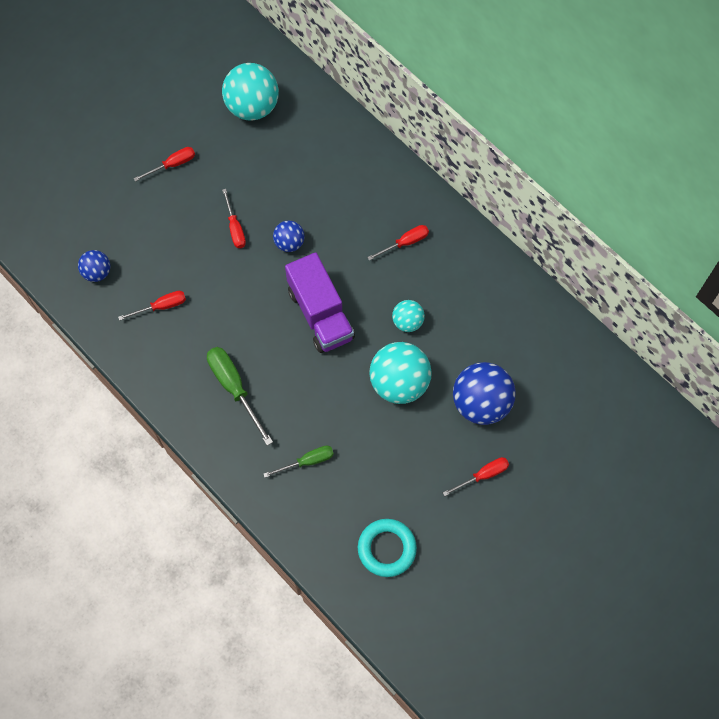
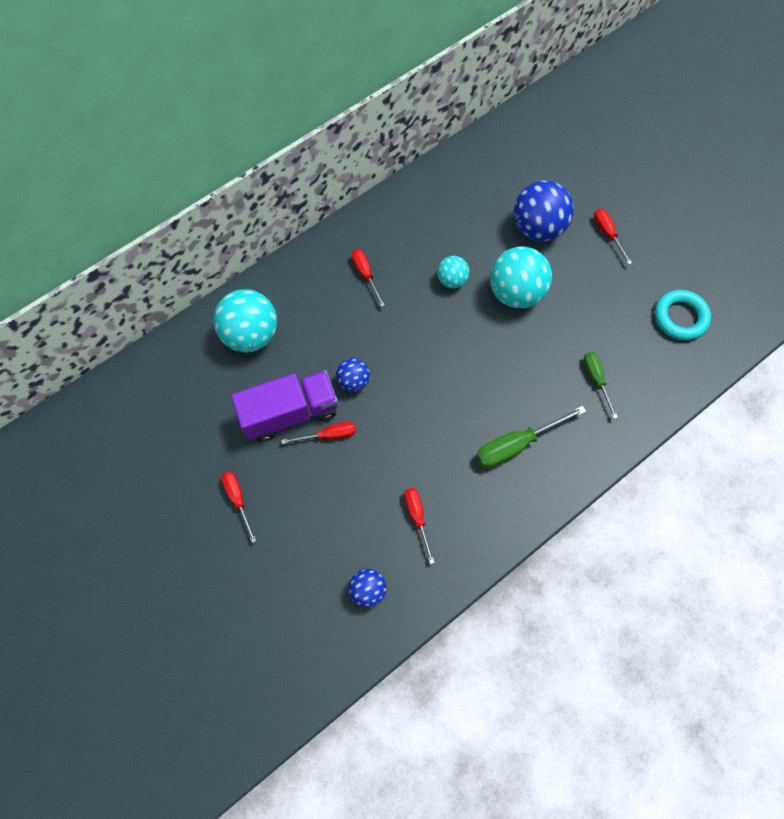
camera: 85 degrees left, 0 degrees up
(252, 107) = (178, 409): turquoise ball -> turquoise ball (251, 335)
(320, 314) = (438, 357): purple truck -> purple truck (290, 413)

